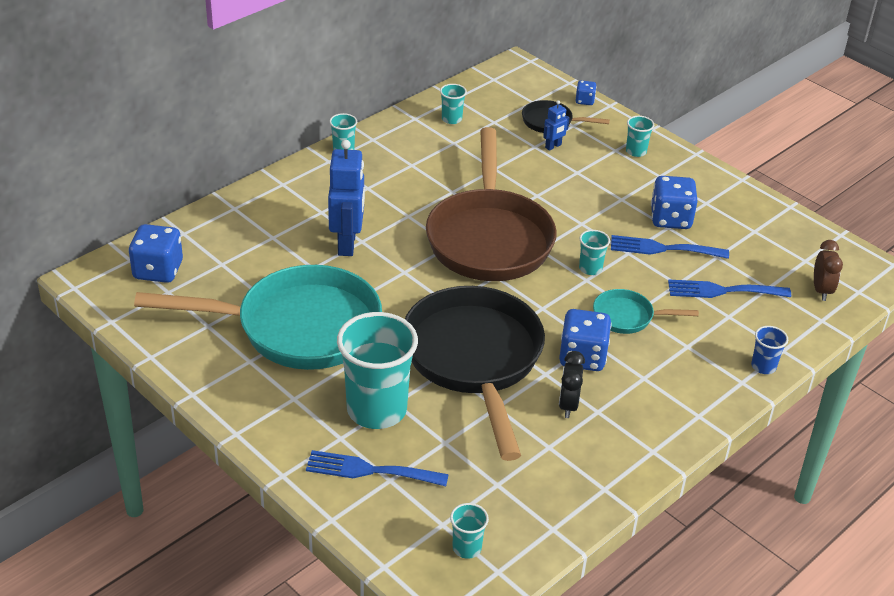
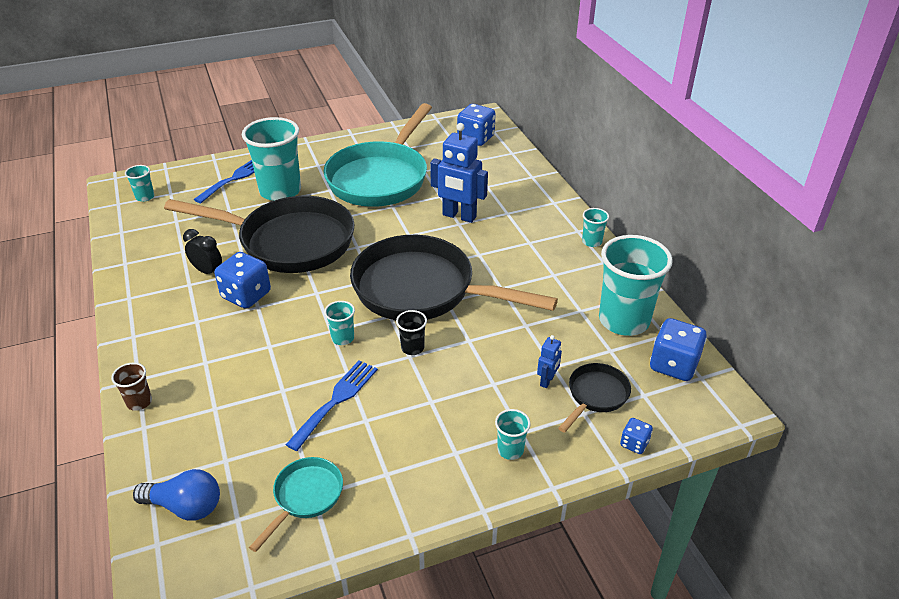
camera: 115 degrees right, 0 degrees up
(451, 119) = (624, 320): turquoise cup -> turquoise cup, size x2.26
(489, 238) = (422, 290): brown pan -> black pan
(553, 146) = (547, 381): blue robot -> blue robot turned 135 degrees counterclockwise
(570, 224) = (412, 348): none -> black cup
(628, 317) = (267, 338): turquoise pan -> turquoise pan (305, 497)
(670, 219) = (376, 428): blue dice -> blue dice (673, 365)
(722, 291) = (248, 419): blue fork -> none
(763, 366) = (139, 402): blue cup -> brown cup
(821, 290) = (185, 506): brown clock -> blue light bulb

